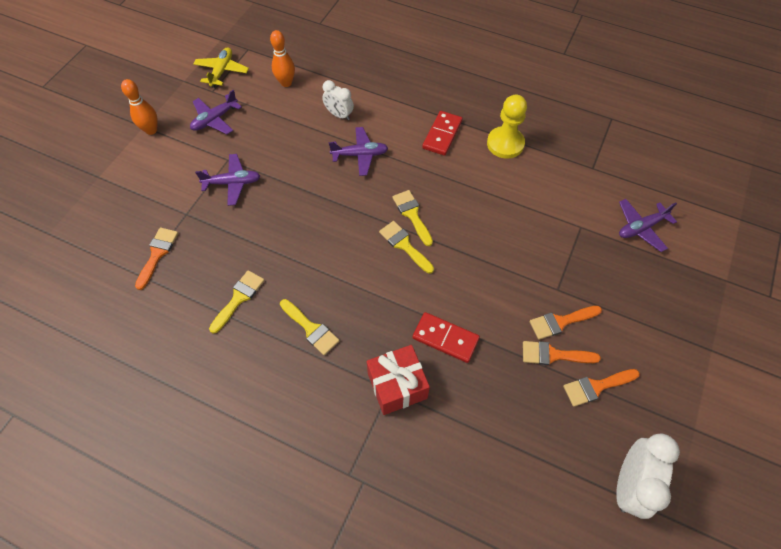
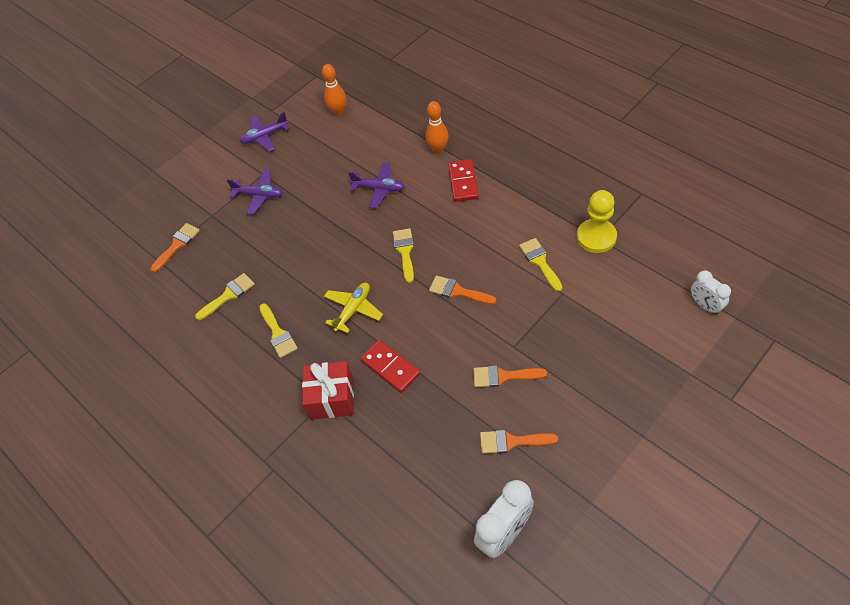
camera: 25 degrees right, 5 degrees down
(151, 130) = (209, 138): orange bowling pin -> orange bowling pin (438, 149)
(222, 71) = (286, 93): yellow plane -> yellow plane (353, 310)
(339, 115) = (374, 149): white clock -> white clock (705, 305)
(404, 245) = (387, 278): yellow brush -> yellow brush (540, 262)
(442, 135) = (463, 182): red domino -> red domino turned 45 degrees counterclockwise
(505, 144) = (521, 201): yellow pawn -> yellow pawn (596, 237)
(553, 355) = (484, 404): orange brush -> orange brush (457, 291)
(641, 228) = (623, 305): purple plane -> none

